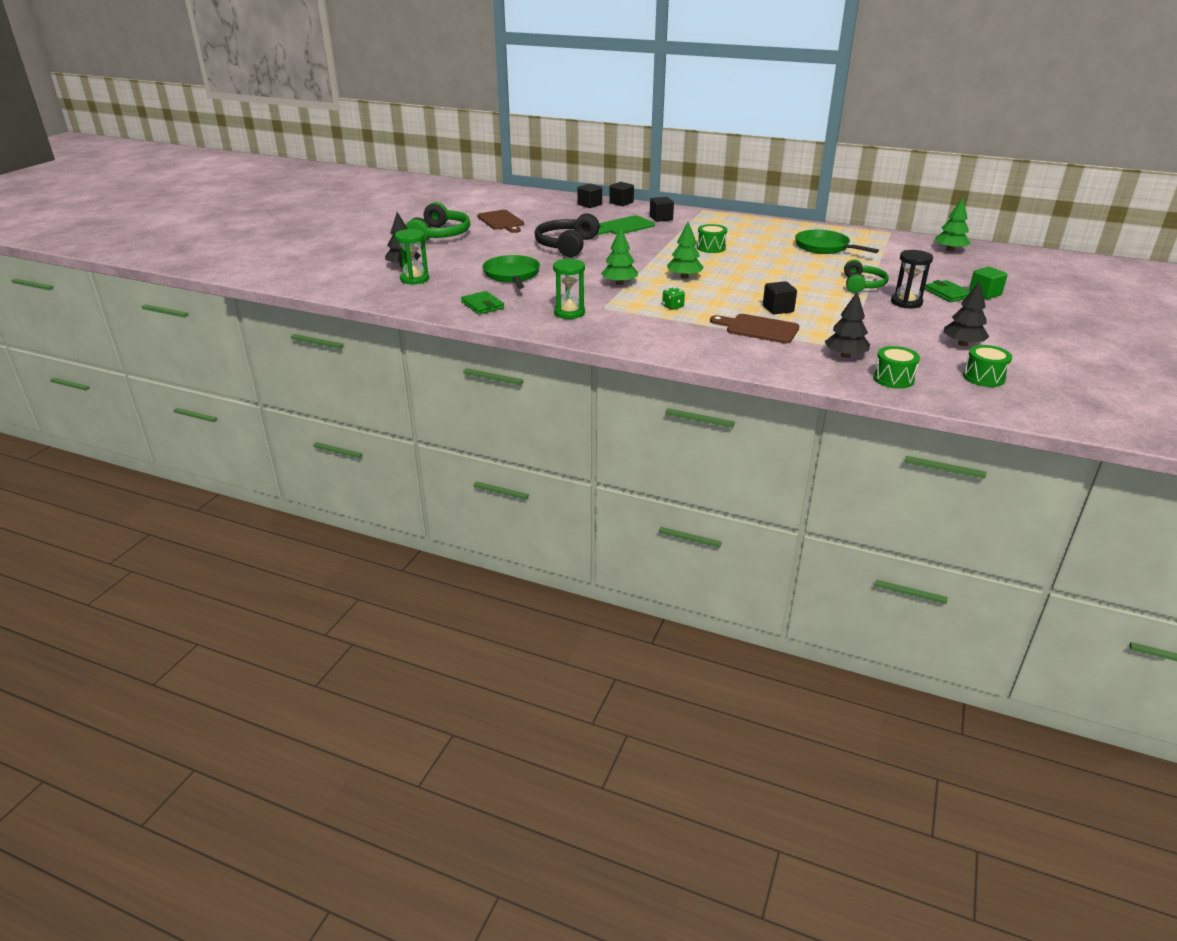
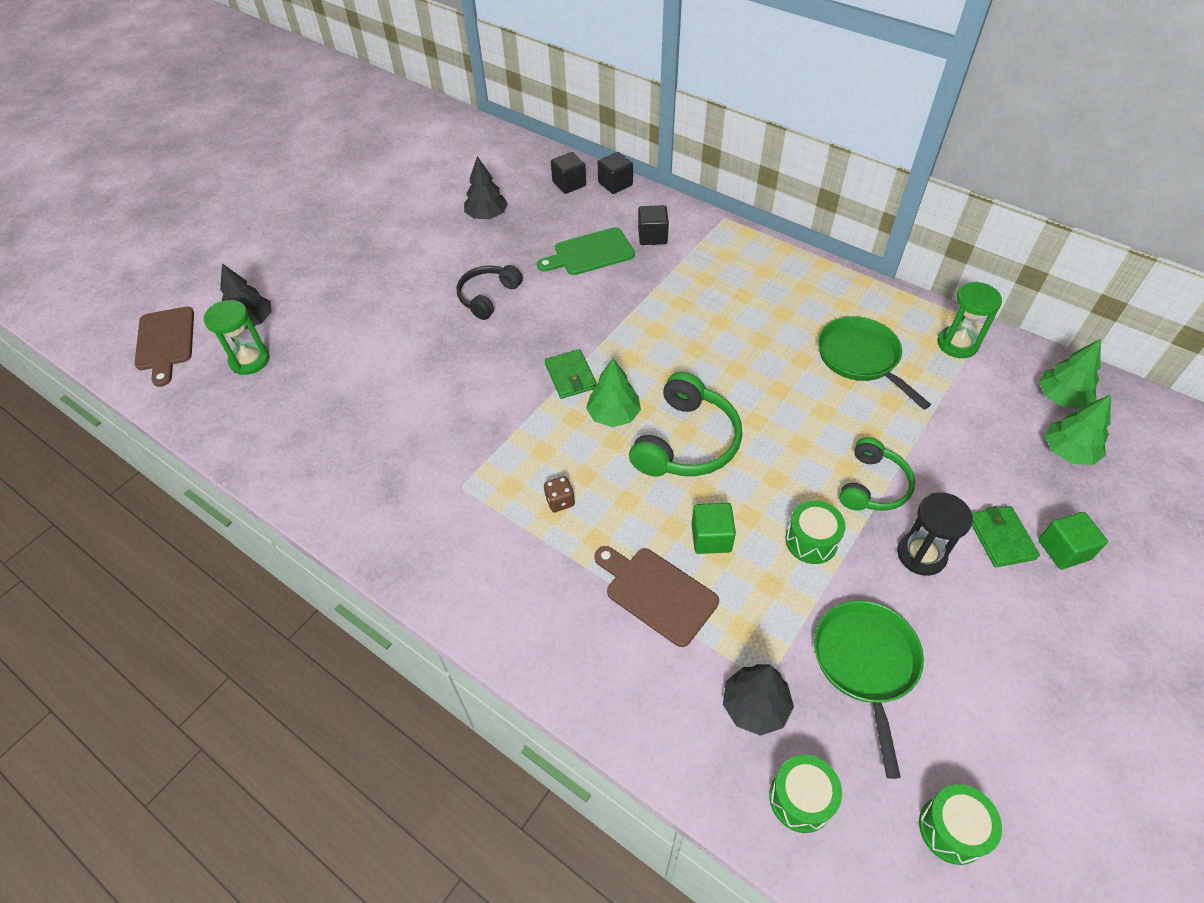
camera: 15 degrees right, 20 degrees up
(440, 235) = (334, 243): green headphones -> green headphones (687, 442)
(482, 305) = (304, 449): green wallet -> green wallet (570, 376)
(501, 221) = (430, 216): brown cutting board -> brown cutting board (165, 342)
(512, 275) = (379, 370): green pan -> green pan (865, 664)
(566, 245) = (488, 296): black headphones -> black headphones, size x0.66
(569, 313) = (409, 492): green hourglass -> green hourglass (957, 344)
(619, 283) = (514, 418): green tree -> green tree (1068, 451)
(673, 306) = (560, 501): green dice -> brown dice
(711, 248) = (688, 334): green drum -> green drum (811, 541)
(778, 309) = (711, 538): black cube -> green cube
(962, 344) = (960, 709): black tree -> black tree (487, 215)

